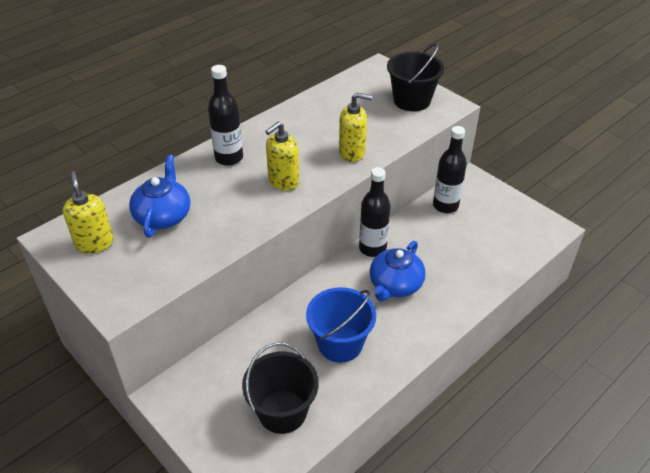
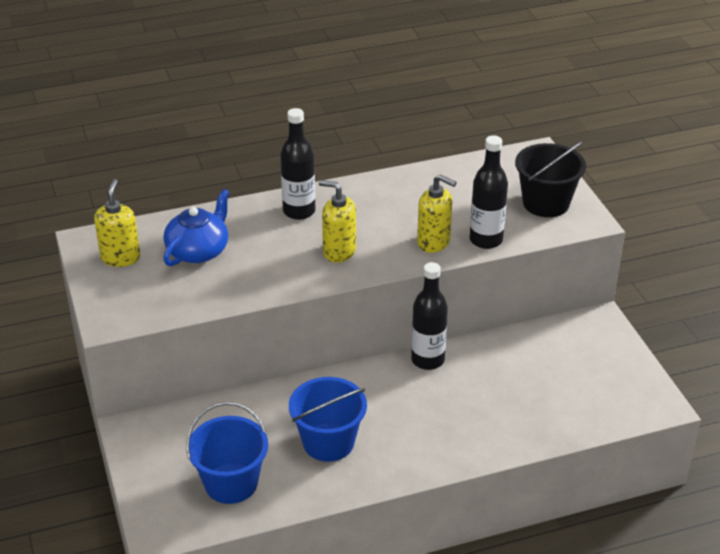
camera: 25 degrees right, 5 degrees down
(282, 411) = (231, 483): black bucket -> blue bucket
(283, 181) = (339, 251): yellow soap dispenser -> yellow soap dispenser turned 45 degrees clockwise
(395, 285) = (426, 405): blue teapot -> none
(445, 206) = (545, 340): black bottle -> black bottle (486, 240)

